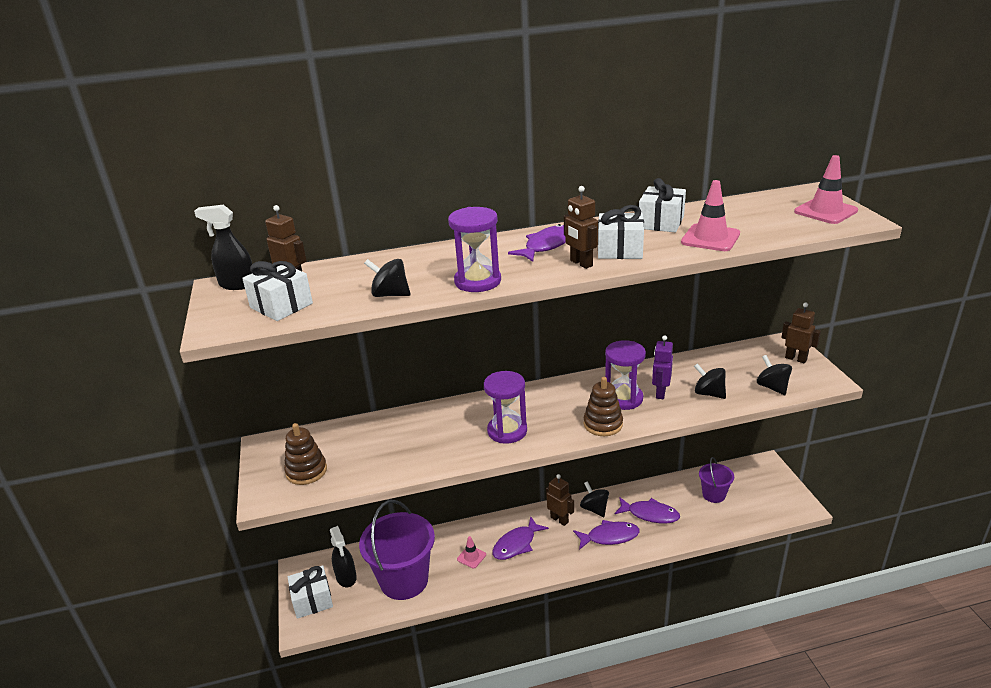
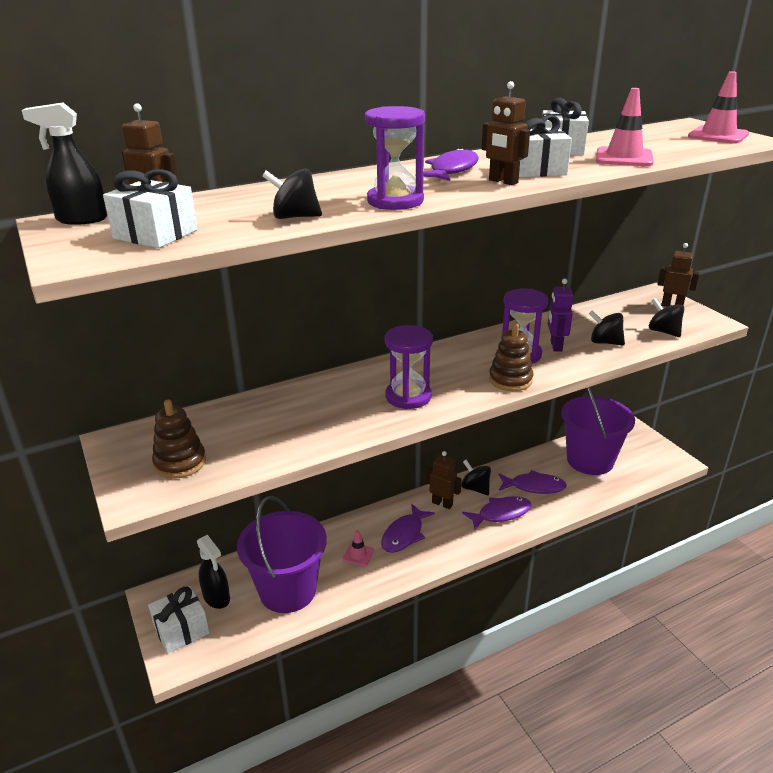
camera: 15 degrees left, 0 degrees up
(713, 495) = (590, 460): purple bucket -> purple bucket, size x1.96

